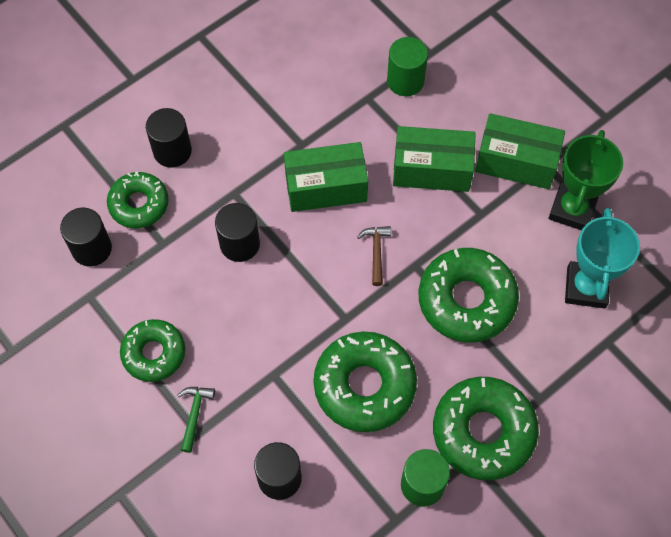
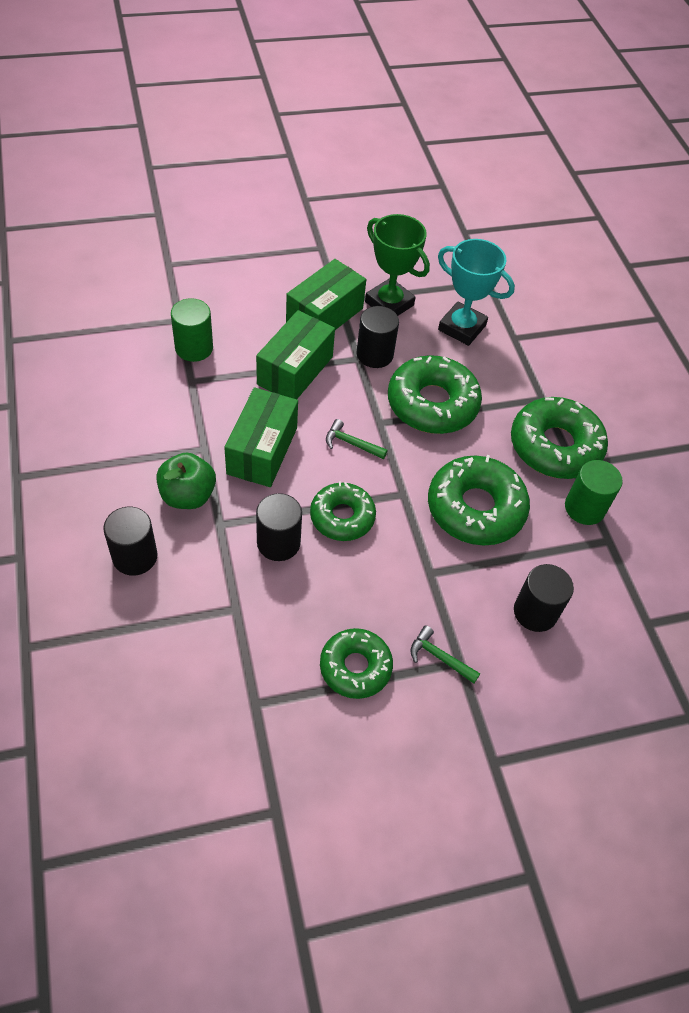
camera: 70 degrees left, 10 degrees down
(92, 248) = (200, 679): black cylinder -> black cylinder (374, 354)
(139, 204) = (176, 612): green donut -> green donut (342, 517)
(248, 157) = (188, 496): none -> green apple
(376, 252) = (351, 443): brown hammer -> green hammer

